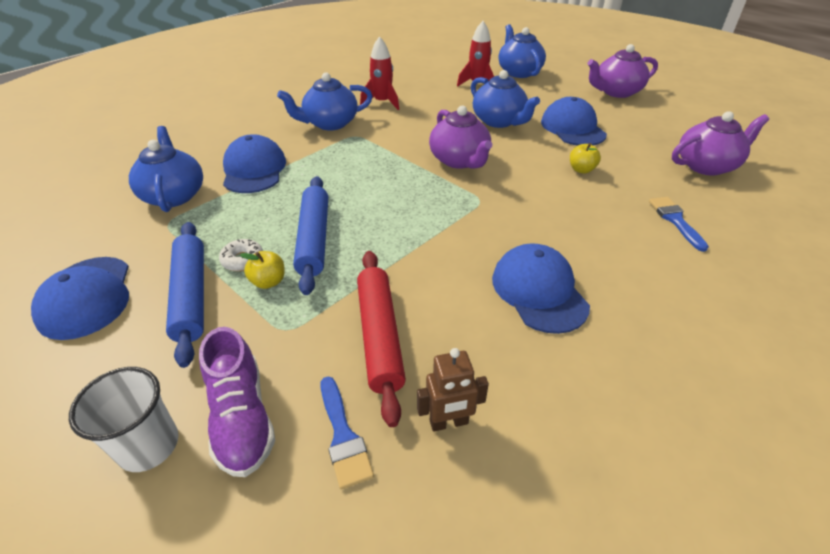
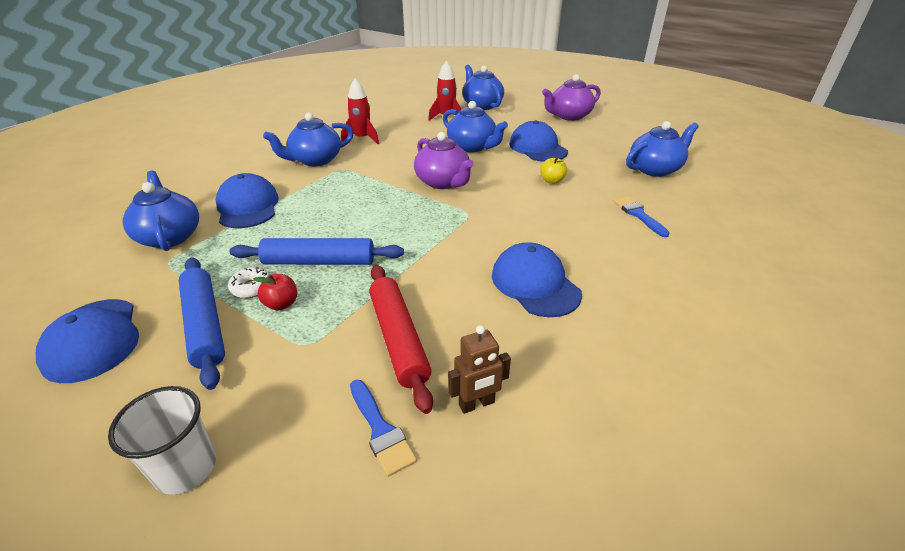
camera: 10 degrees left, 5 degrees down
(242, 418) = (278, 428): purple shoe -> none
(268, 282) = (281, 304): yellow apple -> red apple
(314, 239) = (319, 261): blue rolling pin -> blue rolling pin turned 75 degrees counterclockwise
(706, 166) = (655, 169): purple teapot -> blue teapot

